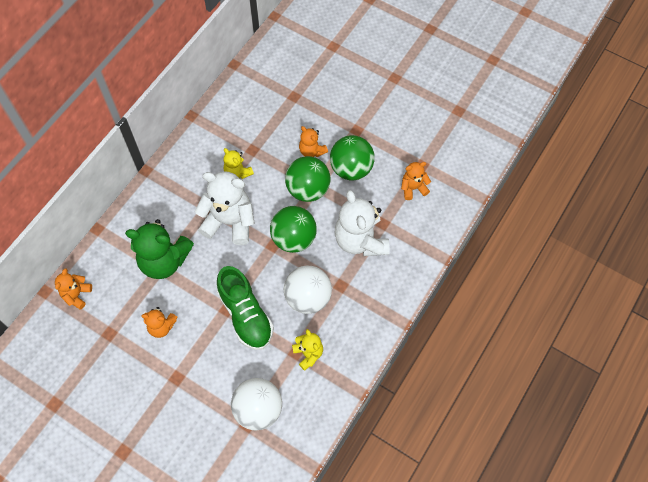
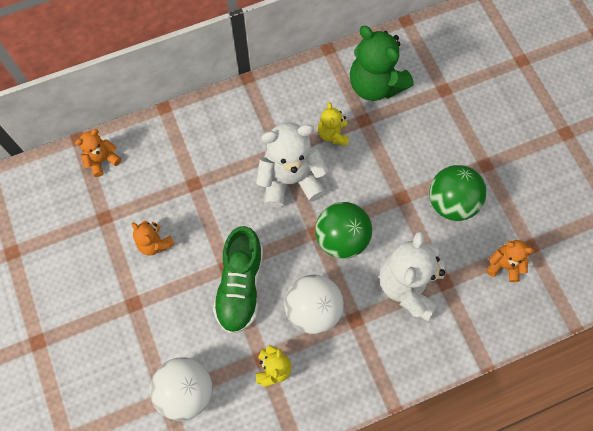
camera: 35 degrees right, 5 degrees up
(164, 261) = (202, 179): green teddy bear -> green teddy bear (375, 85)
(229, 222) = (290, 180): white teddy bear -> white teddy bear turned 60 degrees counterclockwise
(308, 189) = (391, 196): green ball -> none
(312, 151) = (423, 158): orange teddy bear -> none

